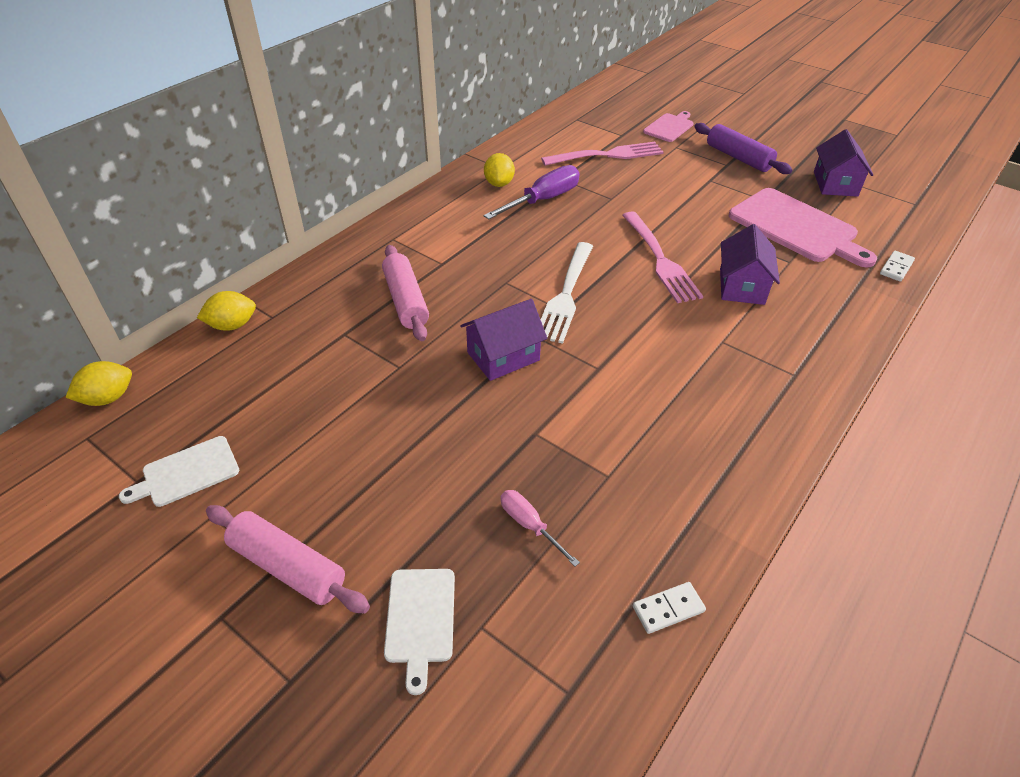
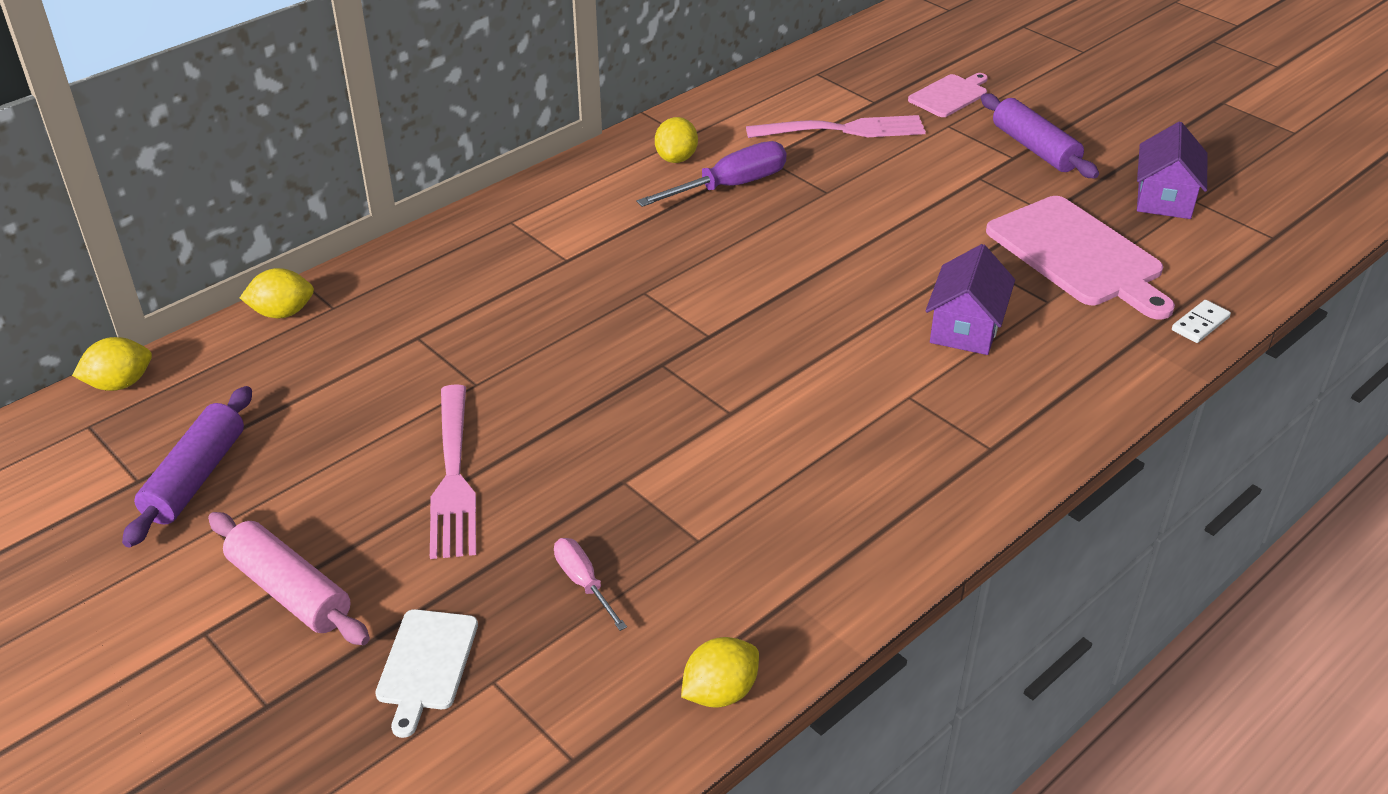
camera: 10 degrees right, 5 degrees down
(187, 473) = (196, 478): white cutting board -> purple rolling pin
(406, 301) = (506, 303): pink rolling pin -> none
(503, 356) = (612, 385): purple house -> none
(566, 294) = (719, 315): white fork -> none
(659, 259) = (864, 281): pink fork -> pink fork (453, 476)
(668, 609) = (720, 692): white domino -> yellow lemon

